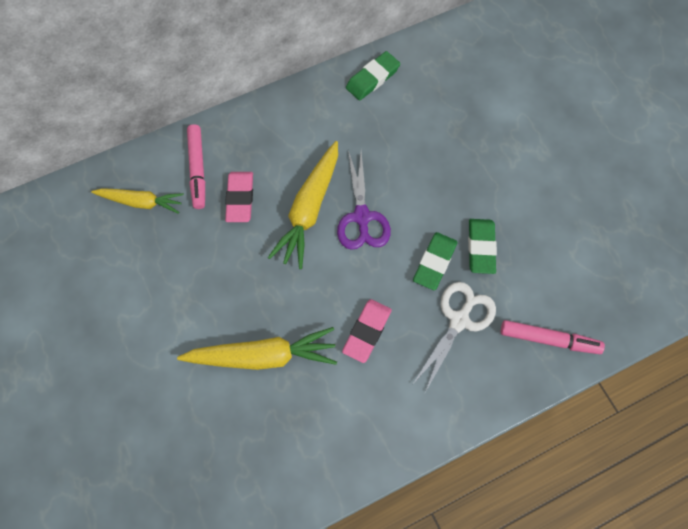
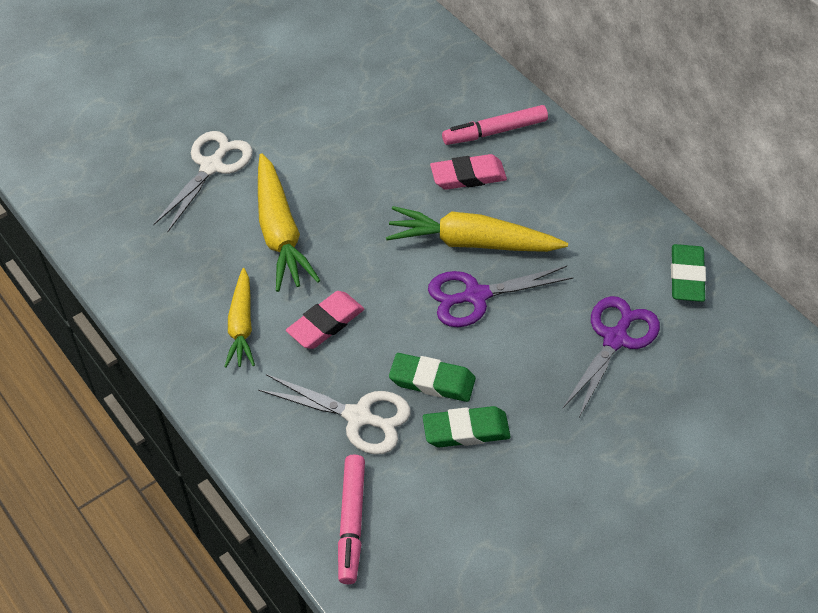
camera: 80 degrees right, 15 degrees down
(141, 202) = (439, 93): yellow carrot -> yellow carrot (242, 325)
(169, 408) = (211, 166): none -> white scissors
(367, 332) = (326, 323): pink eraser -> pink eraser turned 60 degrees counterclockwise
(372, 78) = (687, 276): green eraser -> green eraser turned 60 degrees clockwise
(418, 135) = (615, 339): none -> purple scissors

